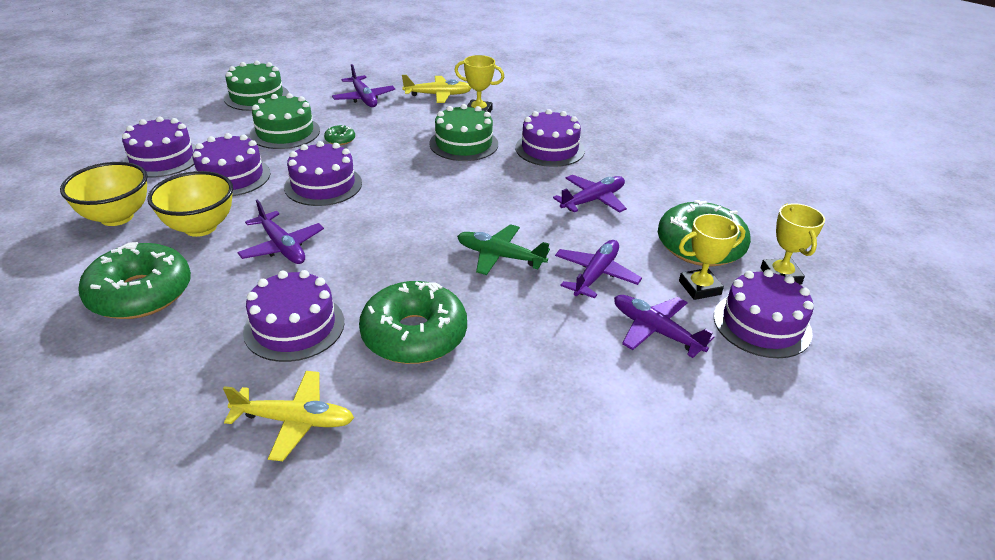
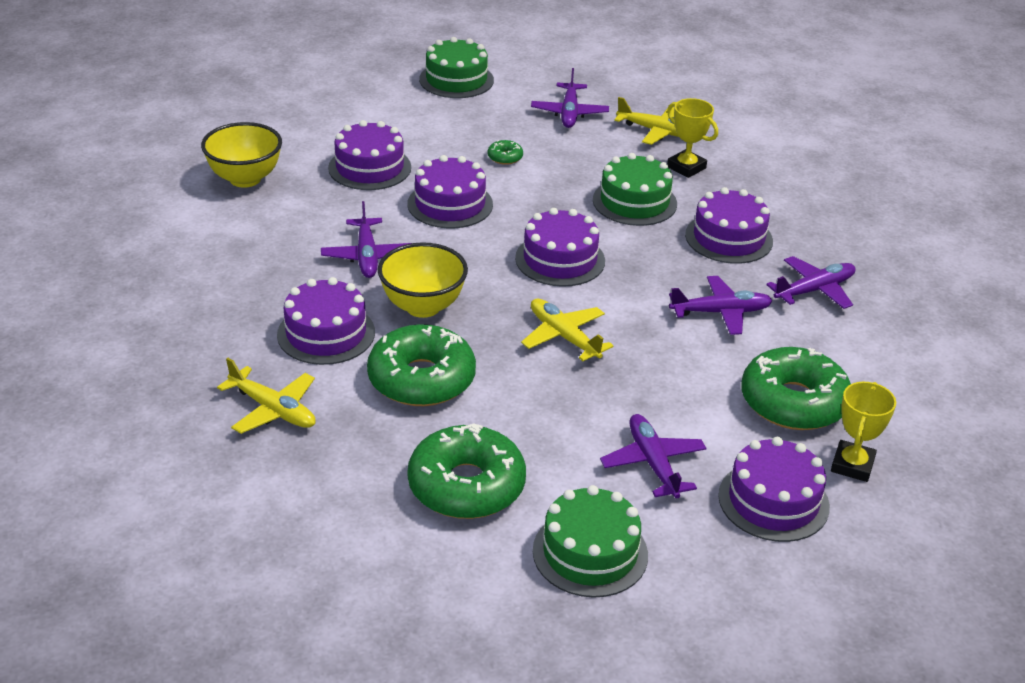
camera: 30 degrees right, 0 degrees up
(140, 293) = (223, 259): green donut -> green donut (466, 486)
(162, 158) = (319, 128): purple cake -> purple cake (560, 259)
(200, 227) = (308, 212): yellow bowl -> yellow bowl (423, 306)
(285, 132) = (455, 132): green cake -> green cake (590, 553)
(500, 256) = (564, 337): green plane -> yellow plane
(595, 275) = (645, 389): purple plane -> purple plane (814, 290)
(699, 288) = (744, 442): yellow trophy -> none

